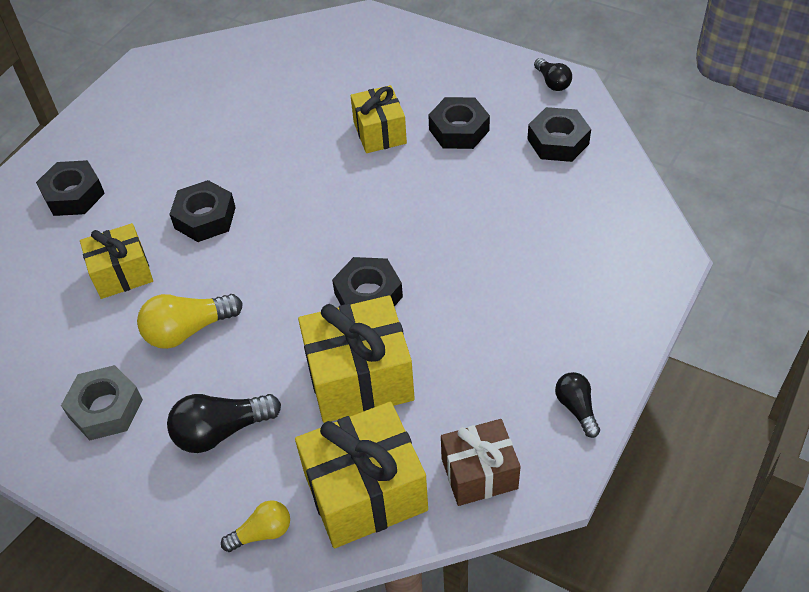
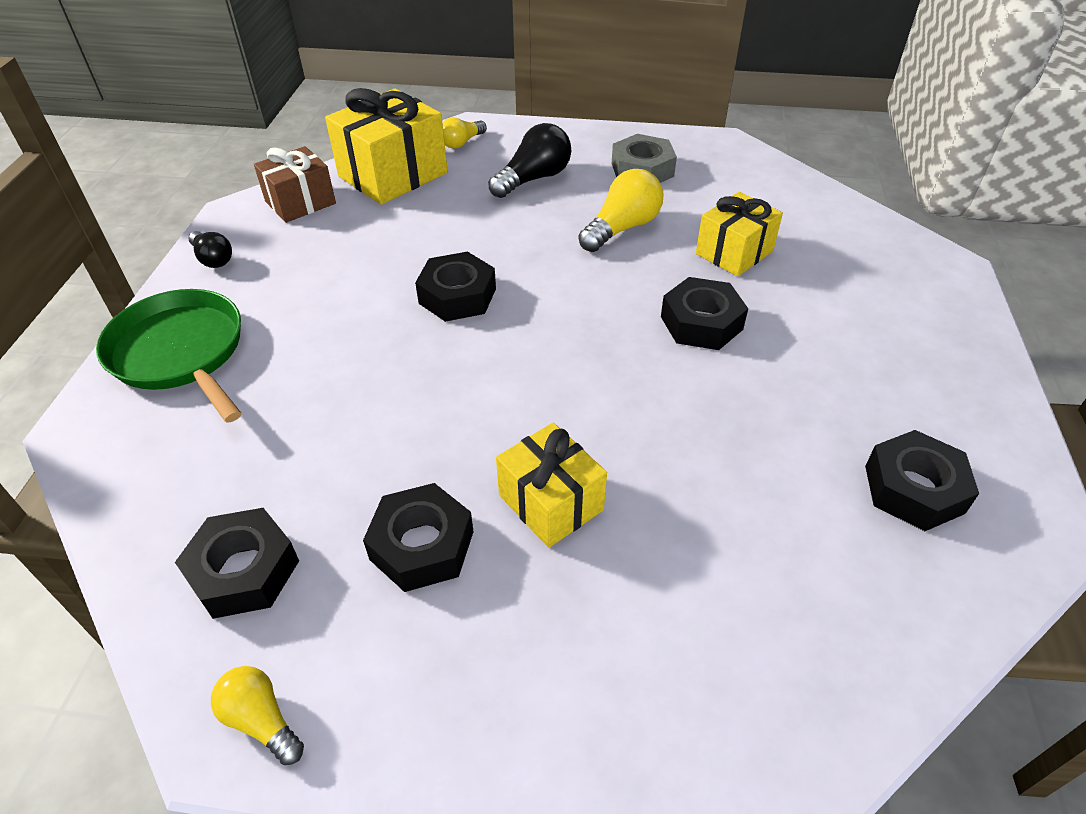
camera: 155 degrees right, 5 degrees down
(74, 195) = (881, 307): black nut -> black nut (913, 489)
(359, 378) = (432, 233): yellow gift -> none
(552, 82) = (261, 720): black light bulb -> yellow light bulb
(602, 301) = (180, 353): none -> green pan

